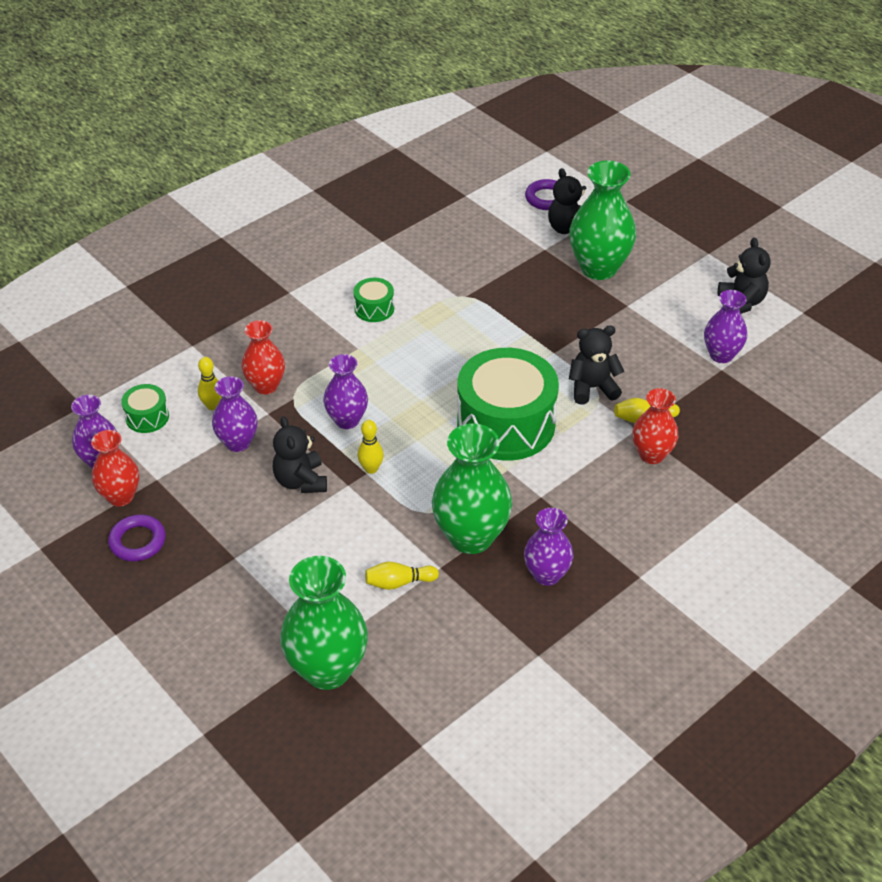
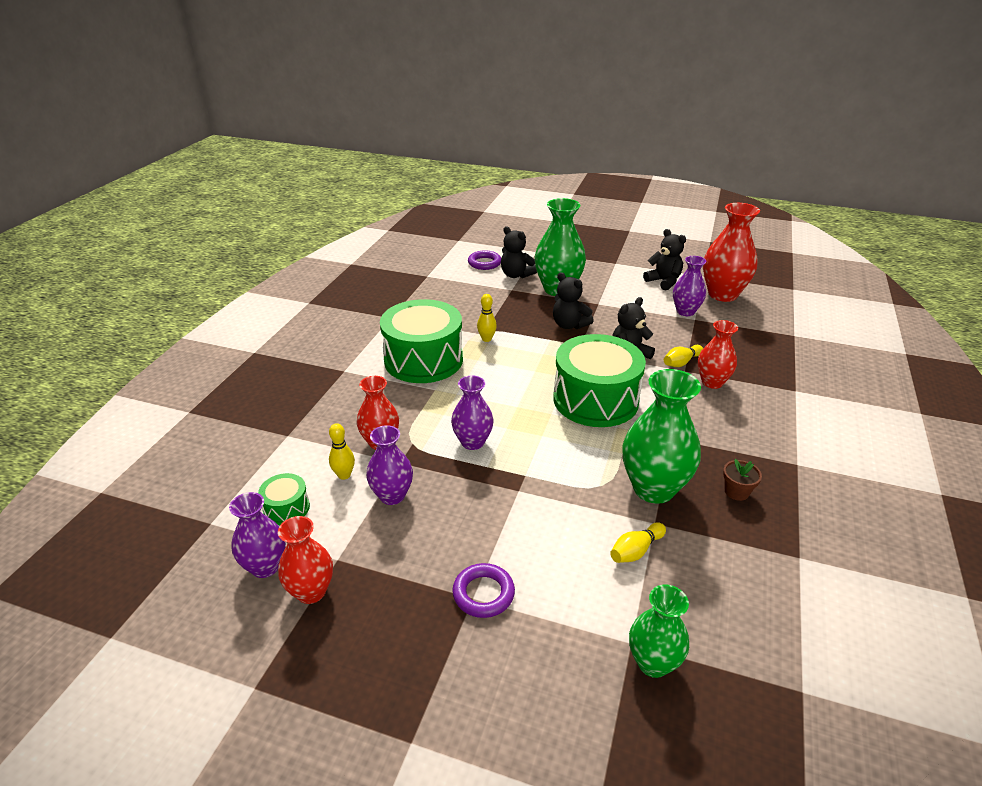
camera: 30 degrees left, 10 degrees down
(137, 541) = (362, 628): purple ring -> purple ring (483, 593)
(301, 481) = (476, 504): black teddy bear -> black teddy bear (569, 325)
(327, 669) = (653, 663): green vase -> green vase, size x0.61
(371, 469) = (526, 470): yellow bowling pin -> yellow bowling pin (486, 339)
(374, 308) = (423, 360): green drum -> green drum, size x2.27
(546, 575) = (736, 492): purple vase -> brown flower pot
(796, 348) = (722, 294): none -> red vase

